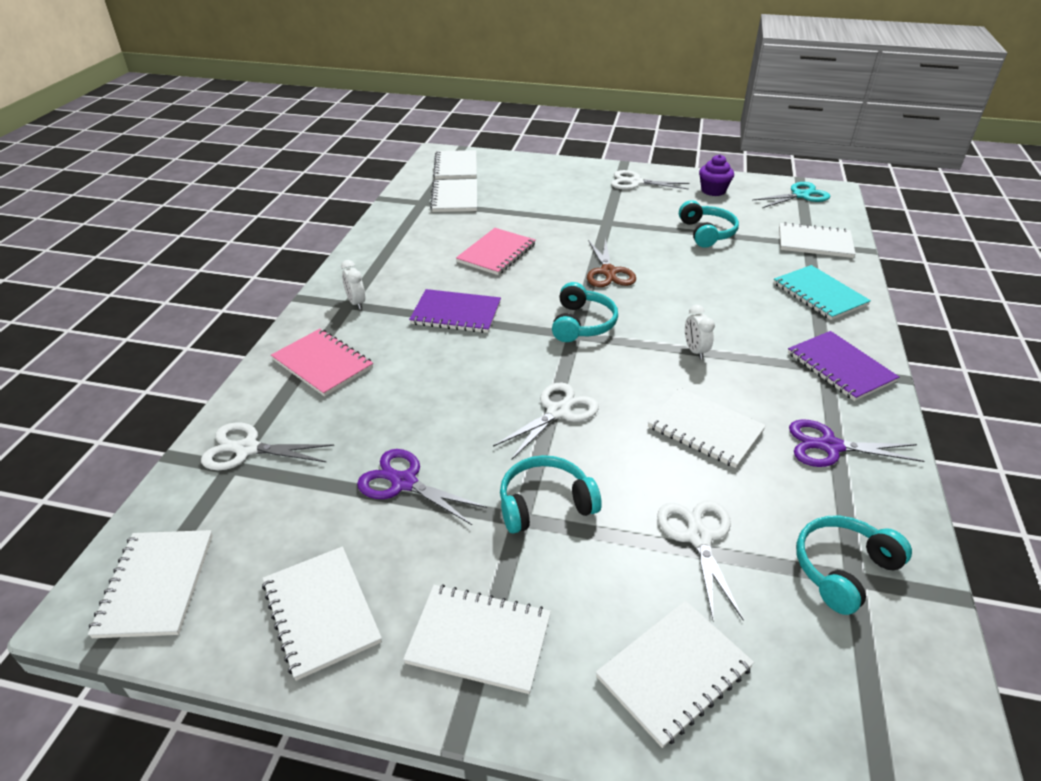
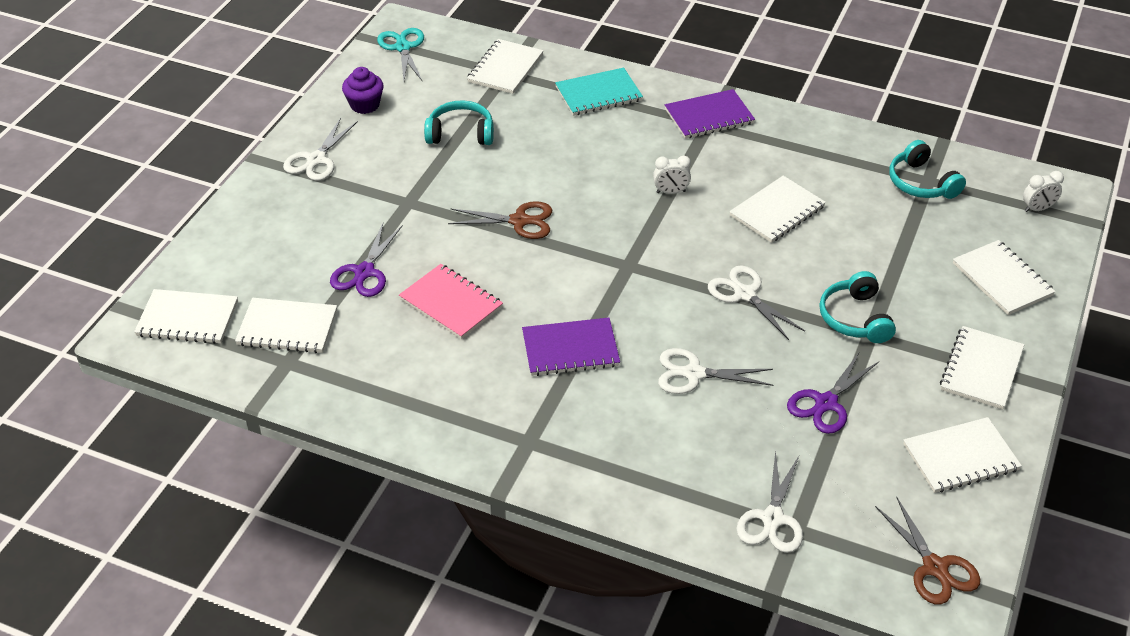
camera: 80 degrees left, 5 degrees up
(156, 584) = (935, 568): white notebook -> brown scissors
(322, 364) = (643, 463): pink notebook -> none
(356, 303) = (528, 434): white clock -> white clock (1037, 209)
(456, 313) = (570, 349): purple notebook -> purple notebook turned 60 degrees clockwise
(582, 324) = (611, 257): turquoise headphones -> none
(698, 537) = (891, 242): white scissors -> white scissors (693, 373)
(829, 446) = (803, 152): purple scissors -> purple scissors (364, 272)

